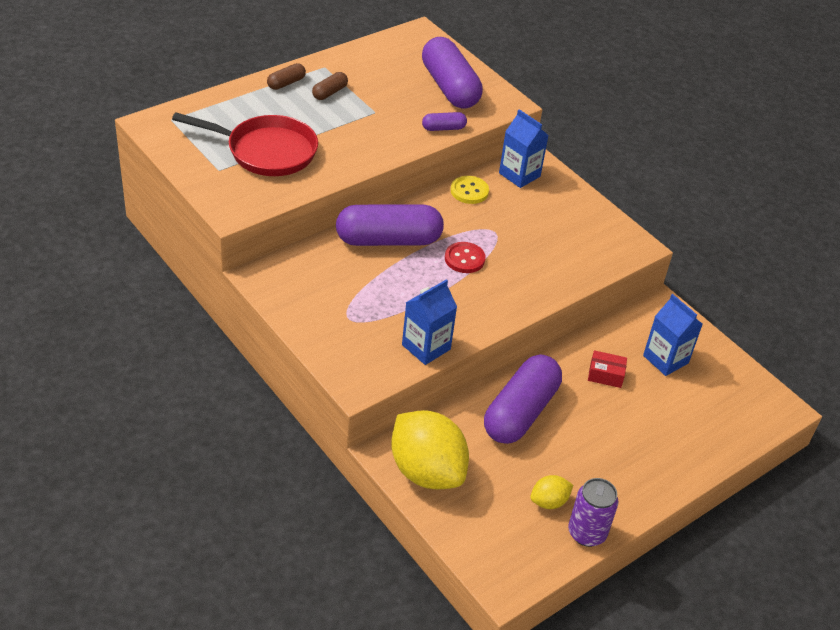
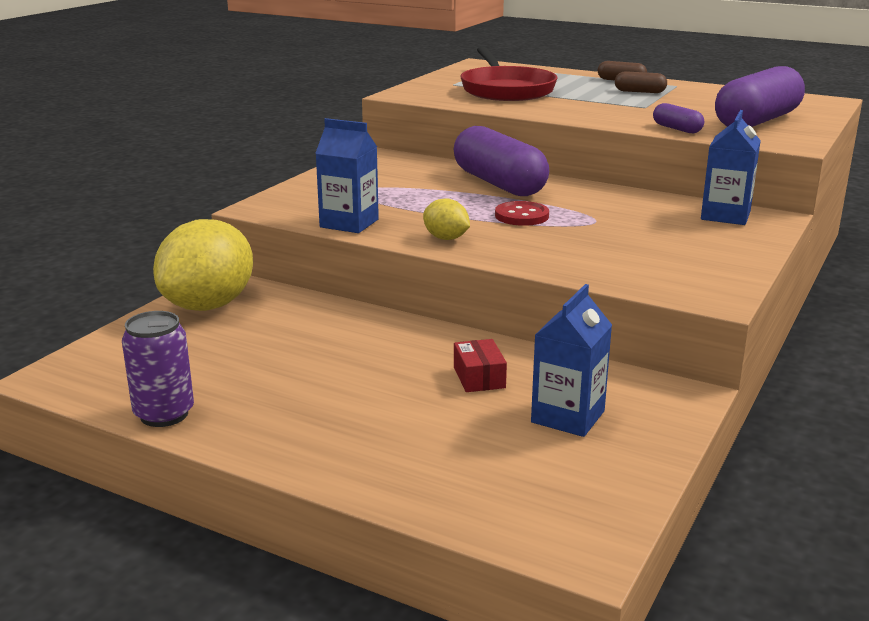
camera: 70 degrees right, 20 degrees down
(469, 191) = (645, 200): yellow button -> none
(520, 412) = (350, 336): purple capsule -> none
(549, 502) = (206, 380): yellow lemon -> yellow lemon (446, 238)

